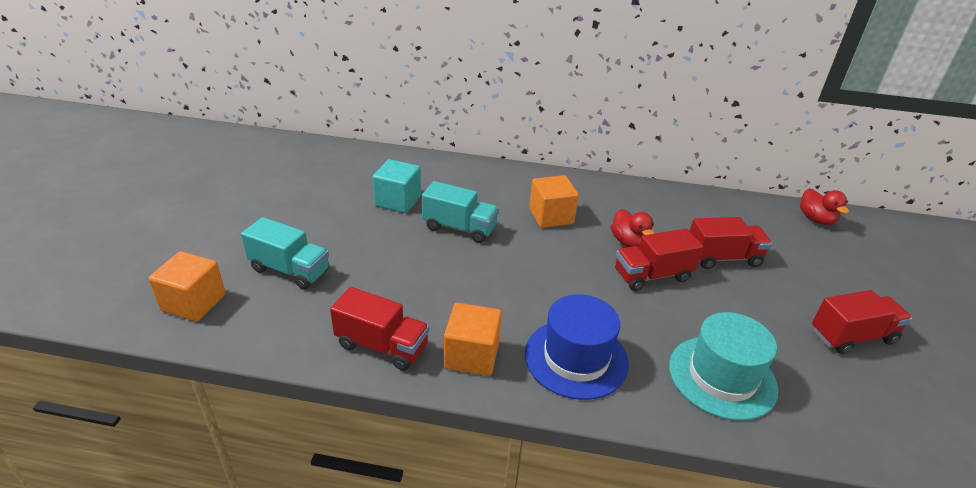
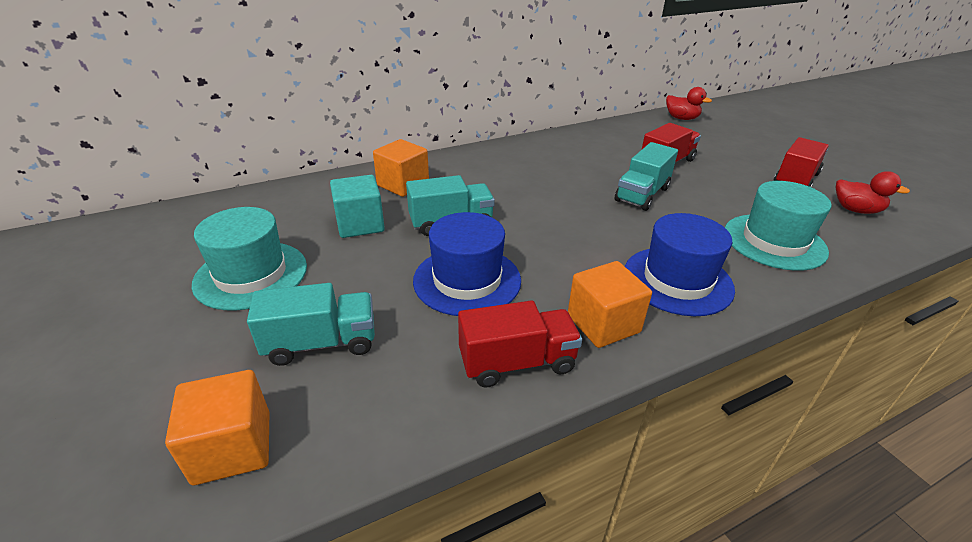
camera: 35 degrees left, 0 degrees up
(299, 207) = (251, 274): none -> turquoise hat
(419, 275) = (467, 280): none -> blue hat
(551, 216) = (515, 182): orange cube -> orange cube (403, 185)
(629, 242) = (596, 178): red duck -> red duck (856, 210)
(652, 275) = (642, 194): red truck -> turquoise truck

